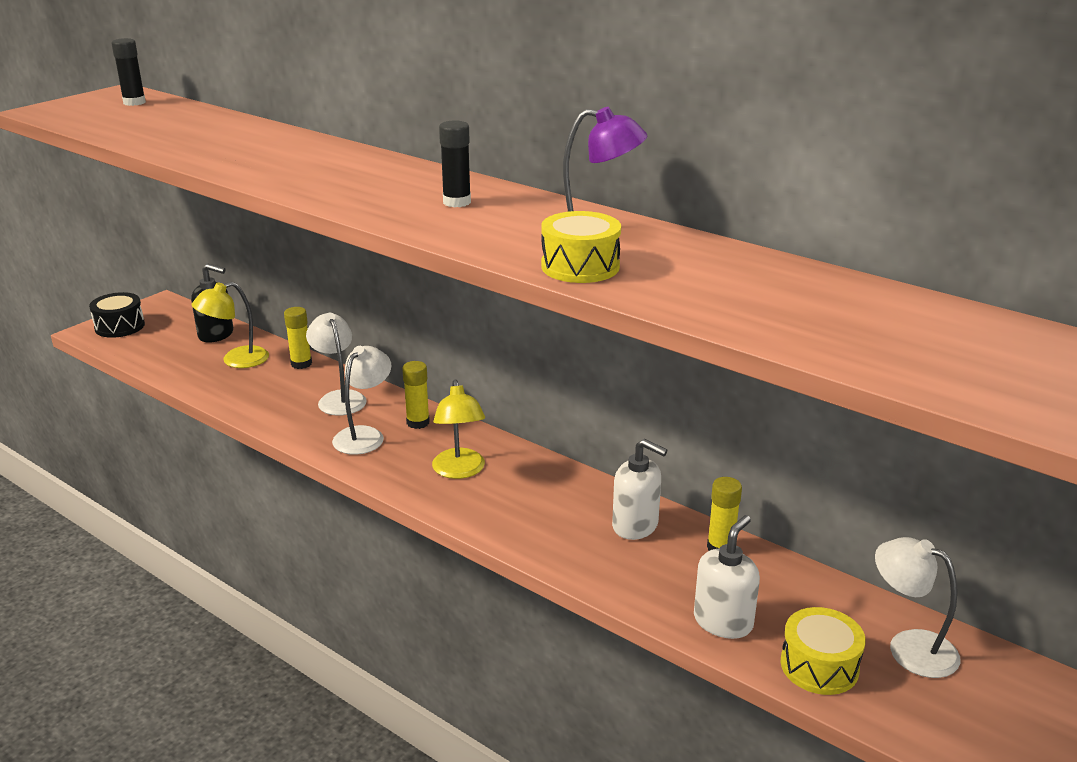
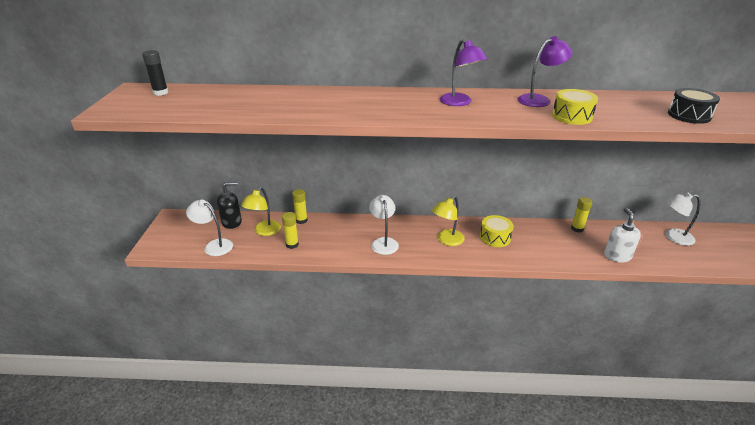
camera: 35 degrees left, 5 degrees up
(119, 326) = (165, 238): black drum -> black drum (689, 115)
(339, 398) = (345, 230): white lamp -> white lamp (214, 245)
(418, 422) = (398, 226): yellow glue stick -> yellow glue stick (292, 244)
(457, 202) = (459, 103): black glue stick -> purple lamp
(459, 471) = (447, 240): yellow lamp -> yellow lamp turned 90 degrees clockwise
(635, 525) = (540, 233): white soap dispenser -> none
(819, 666) = (662, 257): yellow drum -> yellow drum (495, 237)

